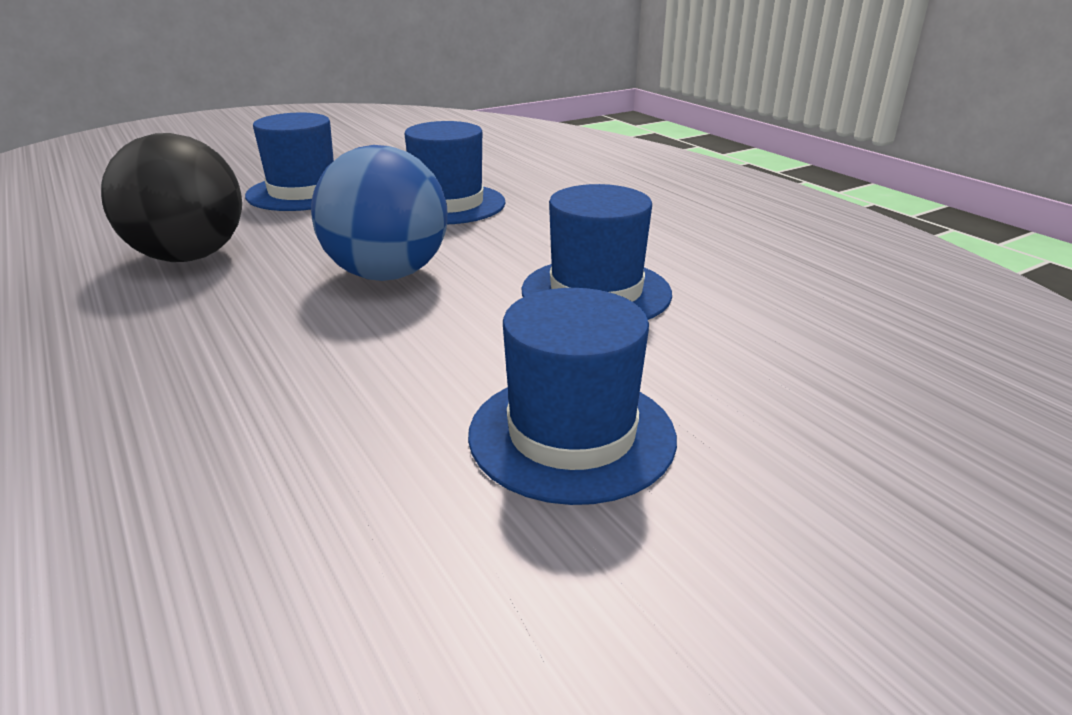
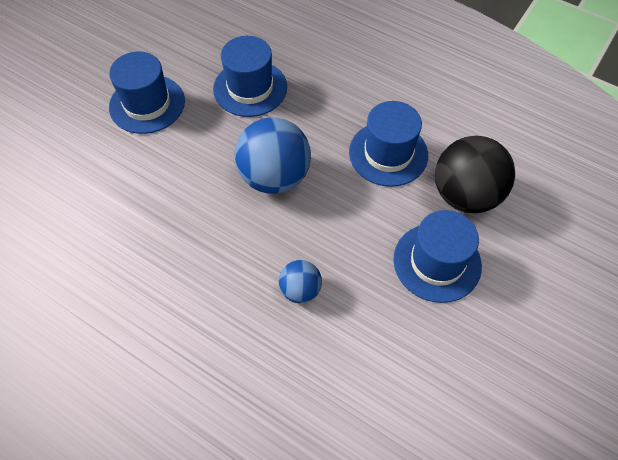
camera: 25 degrees left, 30 degrees up
(189, 257) = (149, 201): black ball -> black ball (465, 195)
(272, 395) = (300, 290): none -> blue ball

